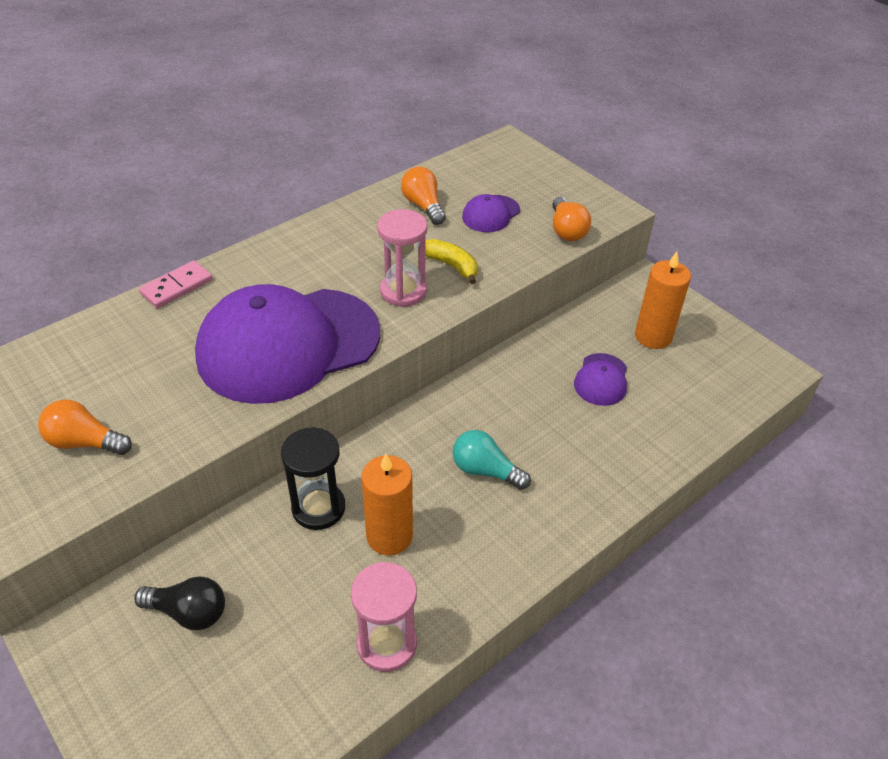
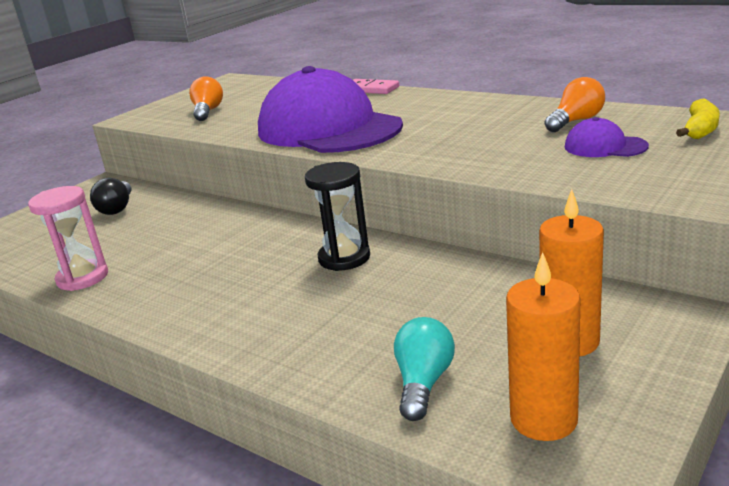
camera: 80 degrees right, 20 degrees down
(318, 508) = (213, 222): black hourglass -> black hourglass (344, 258)
(389, 536) = (188, 254): orange candle -> orange candle (543, 419)
(403, 291) = (430, 144): pink hourglass -> none
(451, 266) = (490, 151): yellow banana -> yellow banana (700, 130)
(485, 470) = (275, 277): turquoise light bulb -> turquoise light bulb (423, 383)
(566, 230) = (629, 184): orange light bulb -> none
(601, 380) = (450, 316): purple cap -> none

